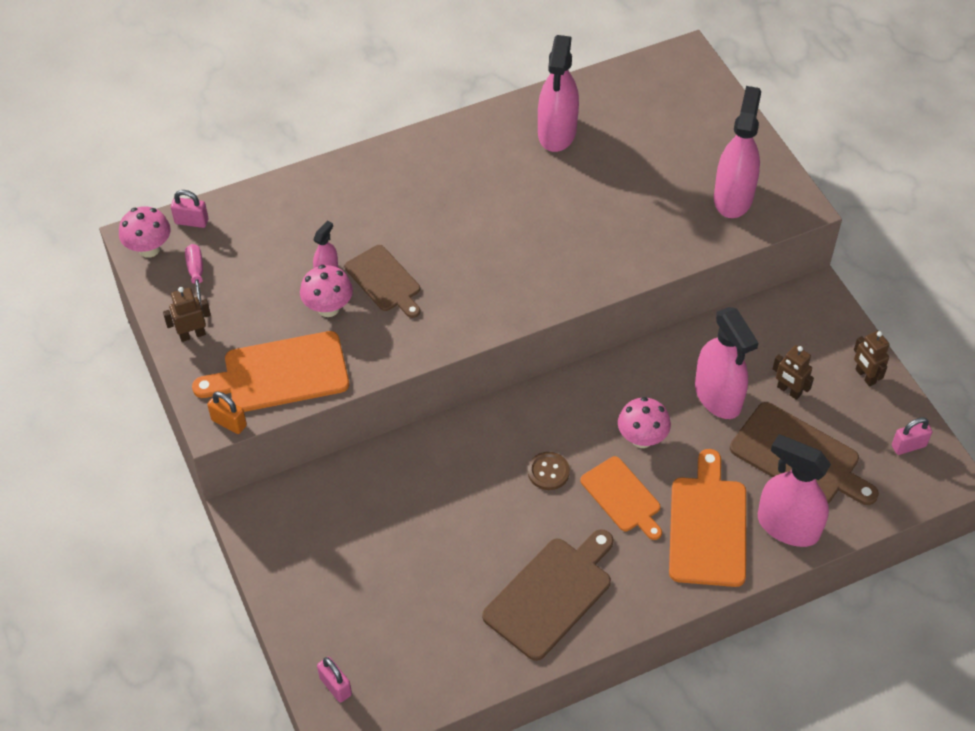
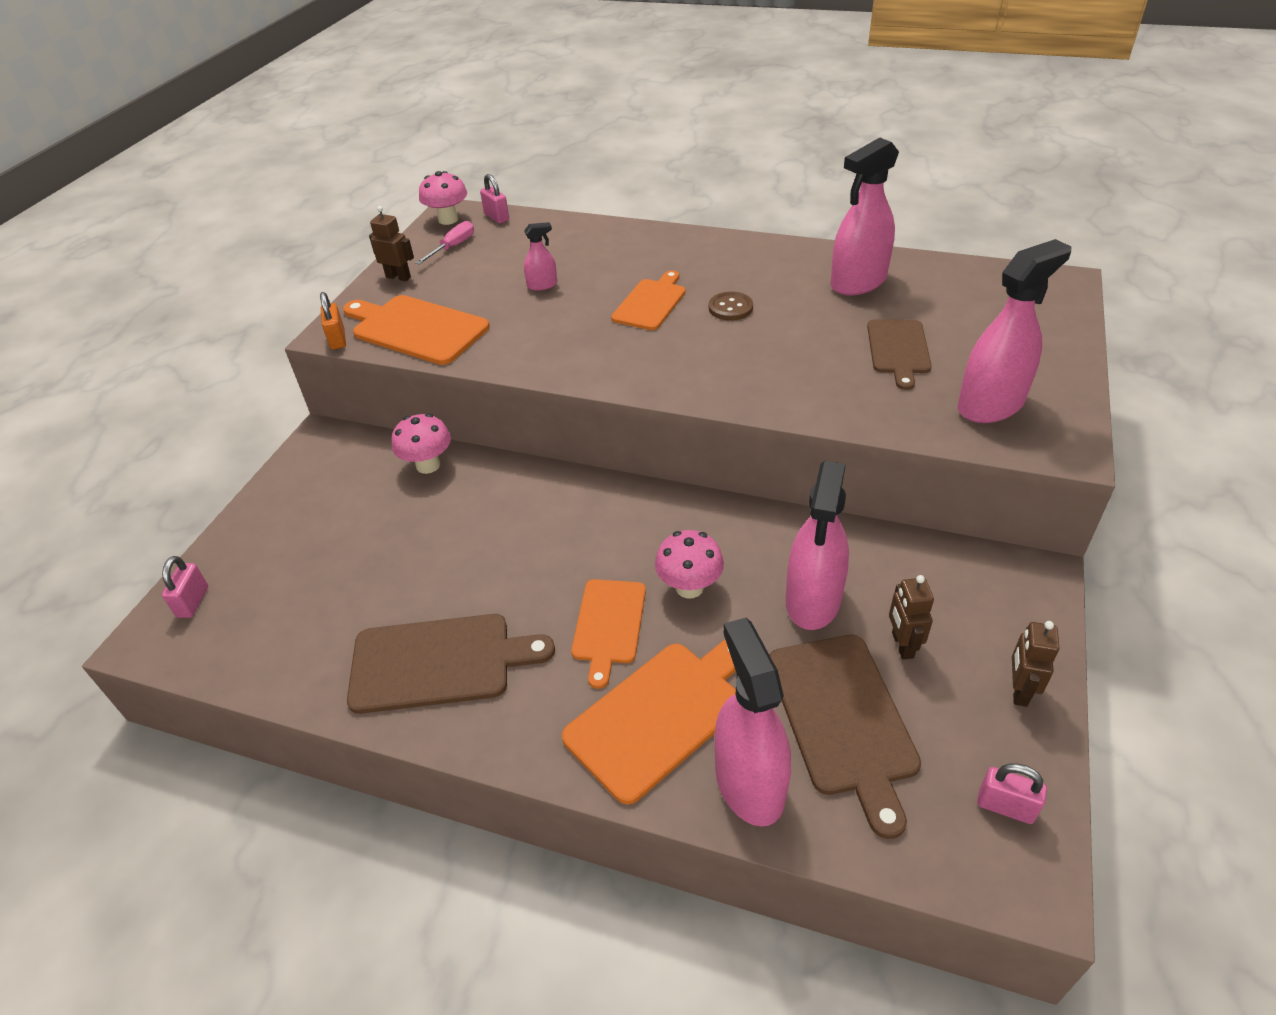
camera: 45 degrees right, 10 degrees down
(328, 308) = (509, 307): pink mushroom -> pink mushroom (428, 465)
(384, 281) = (575, 311): brown cutting board -> brown cutting board (898, 349)
(431, 239) = (650, 303): none -> orange cutting board
(548, 472) = (569, 558): brown button -> brown button (730, 308)

